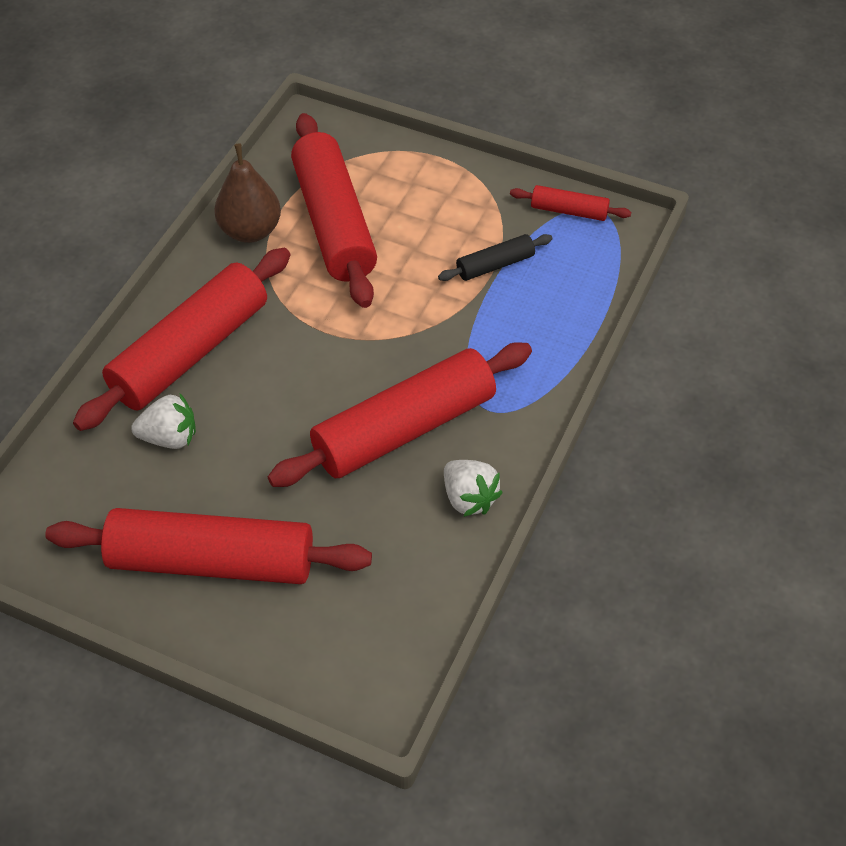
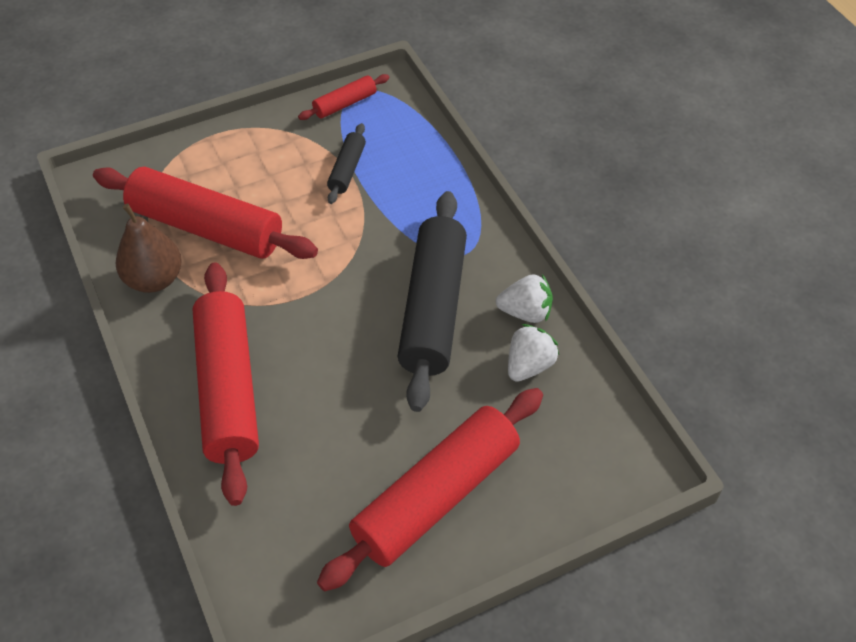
camera: 50 degrees left, 0 degrees up
(169, 437) = (296, 453): white strawberry -> white strawberry (529, 365)
(404, 429) = (433, 308): red rolling pin -> black rolling pin

